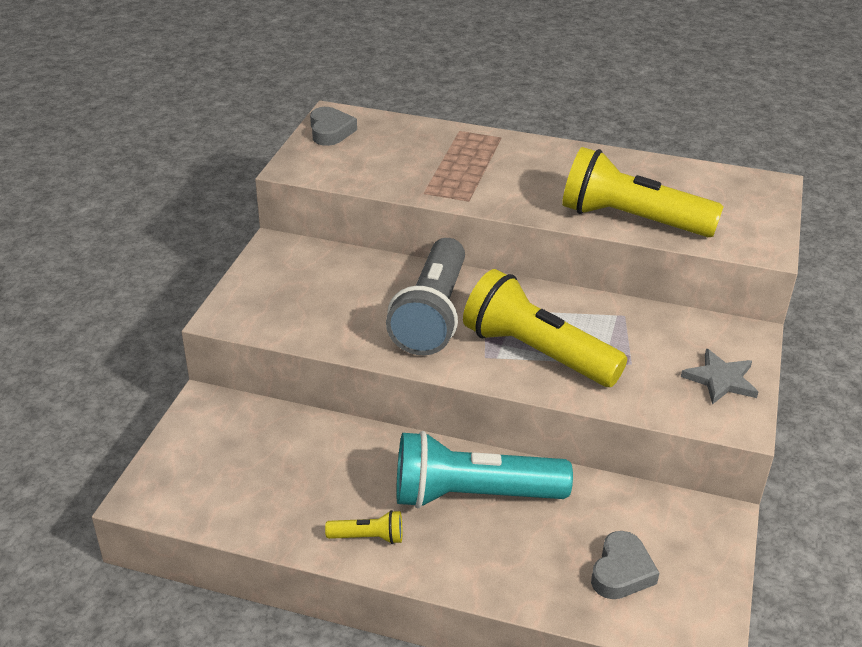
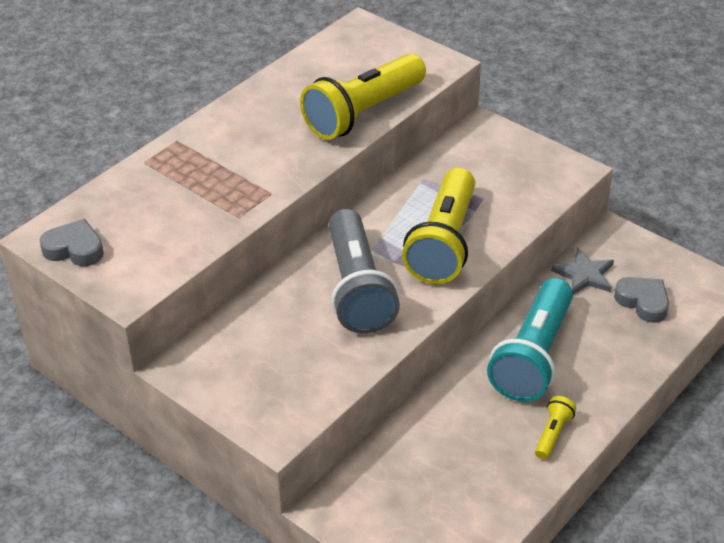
camera: 65 degrees left, 5 degrees up
(432, 315) = (358, 288): grey flashlight -> grey flashlight turned 45 degrees clockwise
(537, 353) = (444, 243): yellow flashlight -> yellow flashlight turned 45 degrees counterclockwise
(721, 380) = (525, 160): grey star -> grey star (584, 275)

